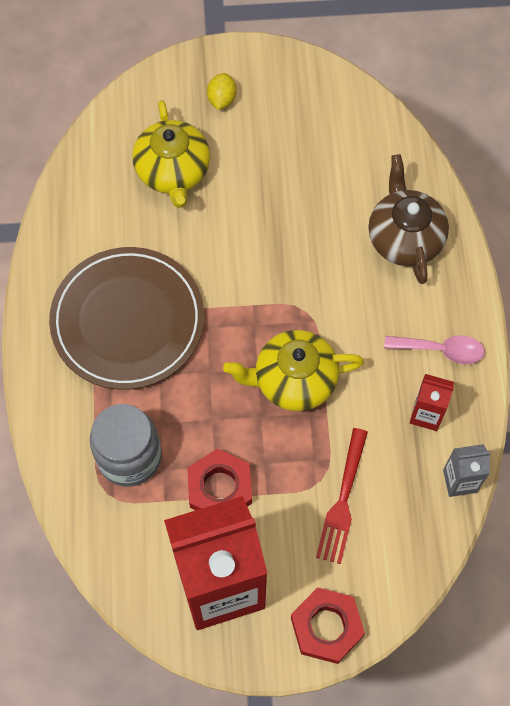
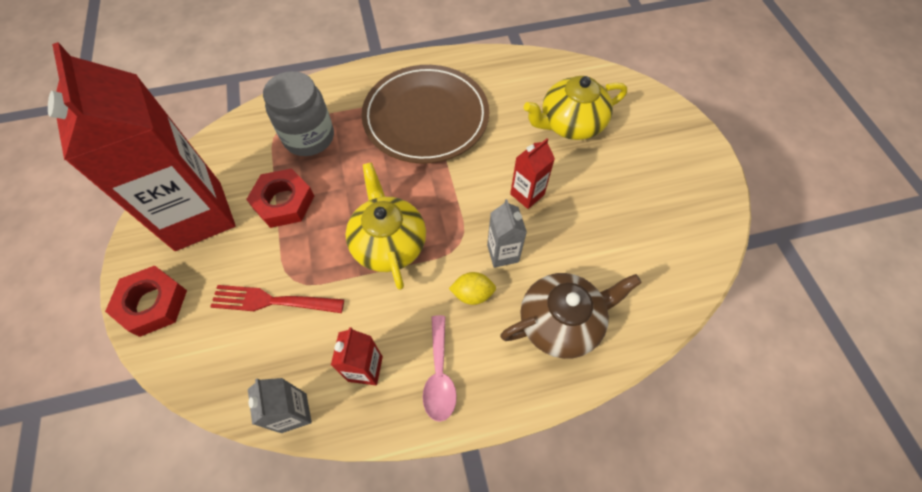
camera: 80 degrees right, 5 degrees down
(221, 99) = (655, 146): yellow lemon -> yellow lemon (472, 294)
(258, 235) = (527, 194): none -> red carton
(325, 273) = (502, 253): none -> grey carton

